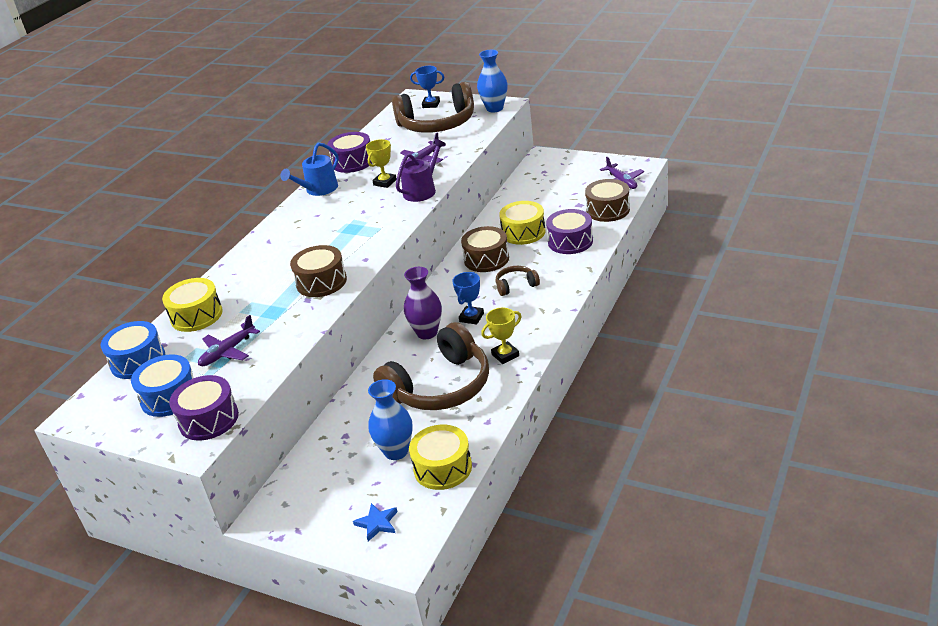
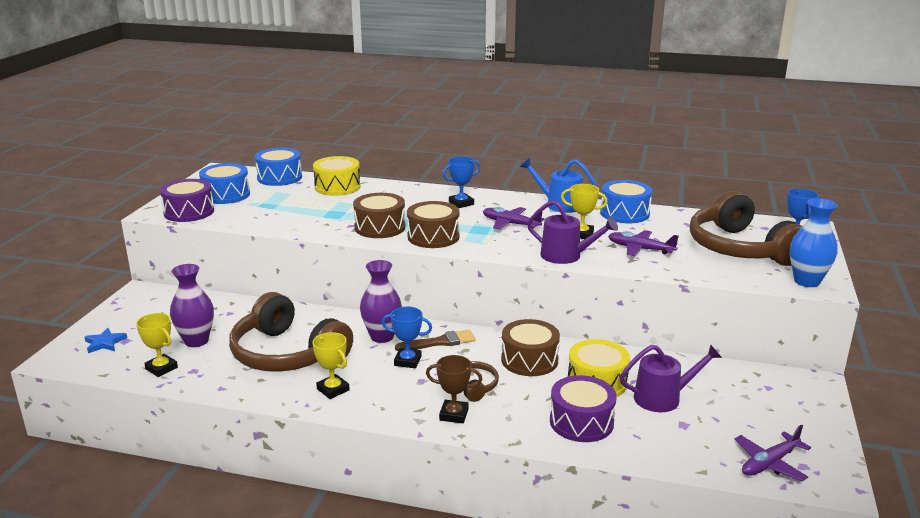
camera: 75 degrees right, 10 degrees down
(228, 351) = (279, 205): purple plane -> purple plane (511, 224)
(287, 238) = (461, 203): none -> blue trophy
(352, 162) = (624, 213): purple drum -> blue drum
(396, 451) = (196, 341): blue vase -> purple vase
(442, 468) = (161, 368): yellow drum -> yellow trophy
(446, 301) = (439, 342): none -> brown brush
(548, 209) = (663, 398): none -> purple watering can
(552, 294) = (454, 415): none -> brown trophy
(608, 210) = (676, 452): brown drum -> brown drum (433, 237)

